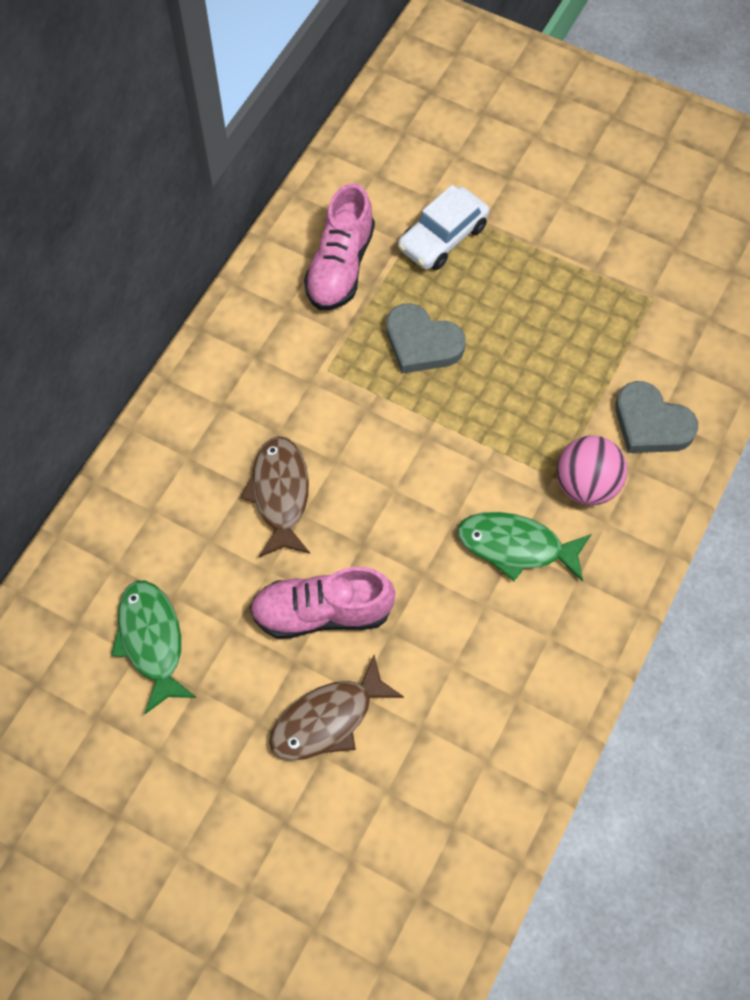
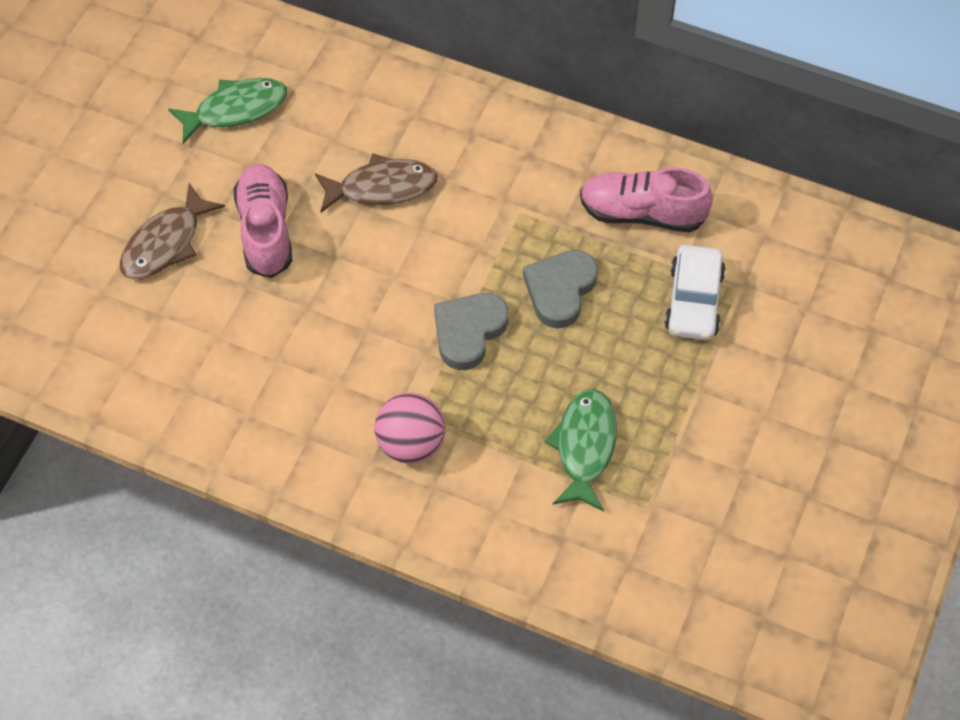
camera: 85 degrees right, 5 degrees down
(328, 719) = (166, 243): brown fish -> brown fish turned 105 degrees counterclockwise
(442, 237) = (693, 301): white car -> white car turned 120 degrees counterclockwise
(516, 546) = (339, 383): green fish -> green fish (584, 446)
(651, 424) = (487, 504): grey heart -> grey heart (468, 331)

